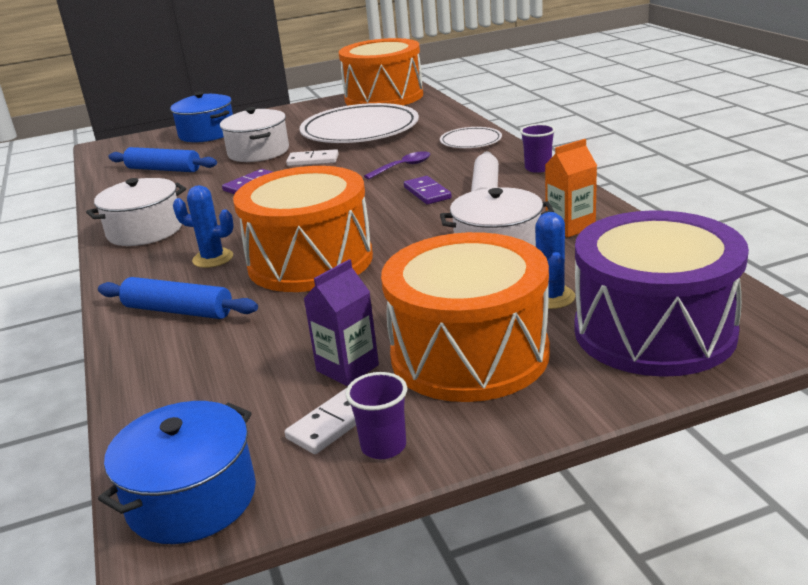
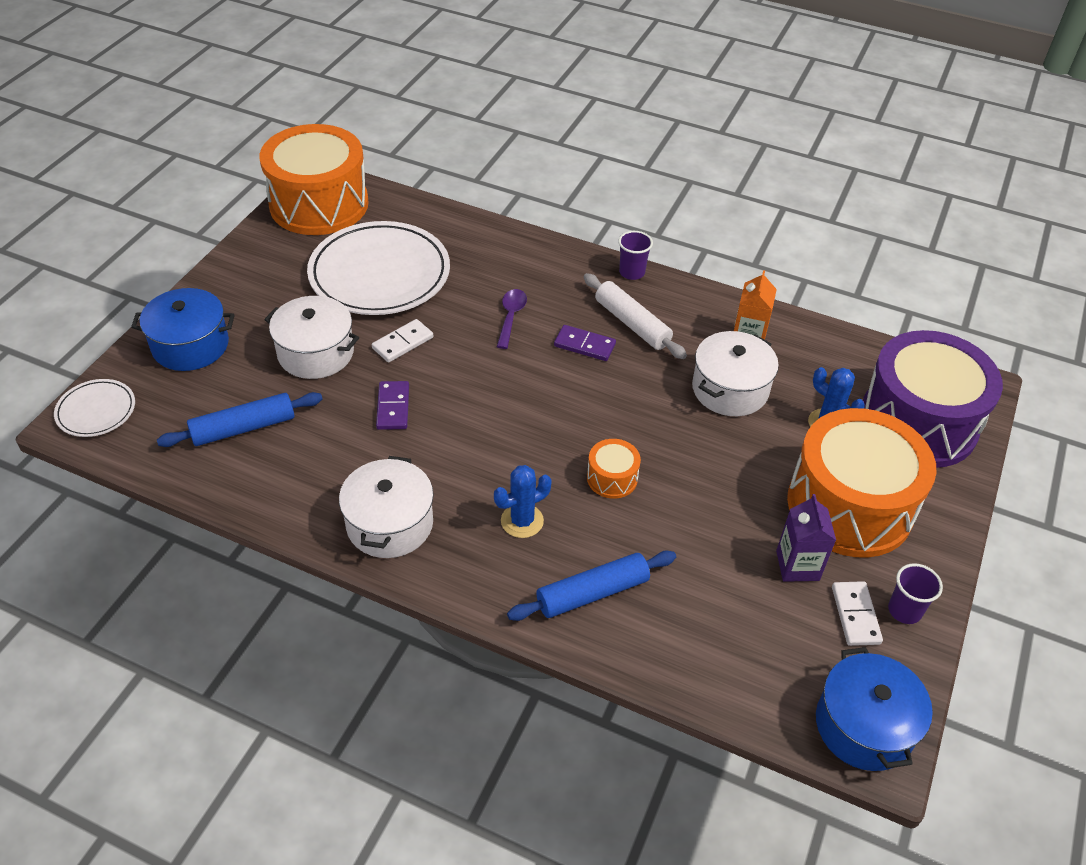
camera: 50 degrees left, 20 degrees up
(310, 261) = (612, 478): orange drum -> orange drum, size x0.41
(471, 141) = (521, 253): white plate -> white plate (96, 411)

